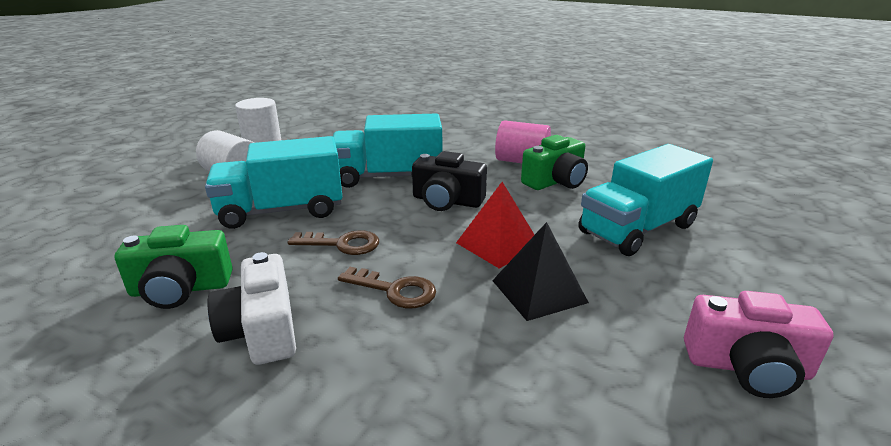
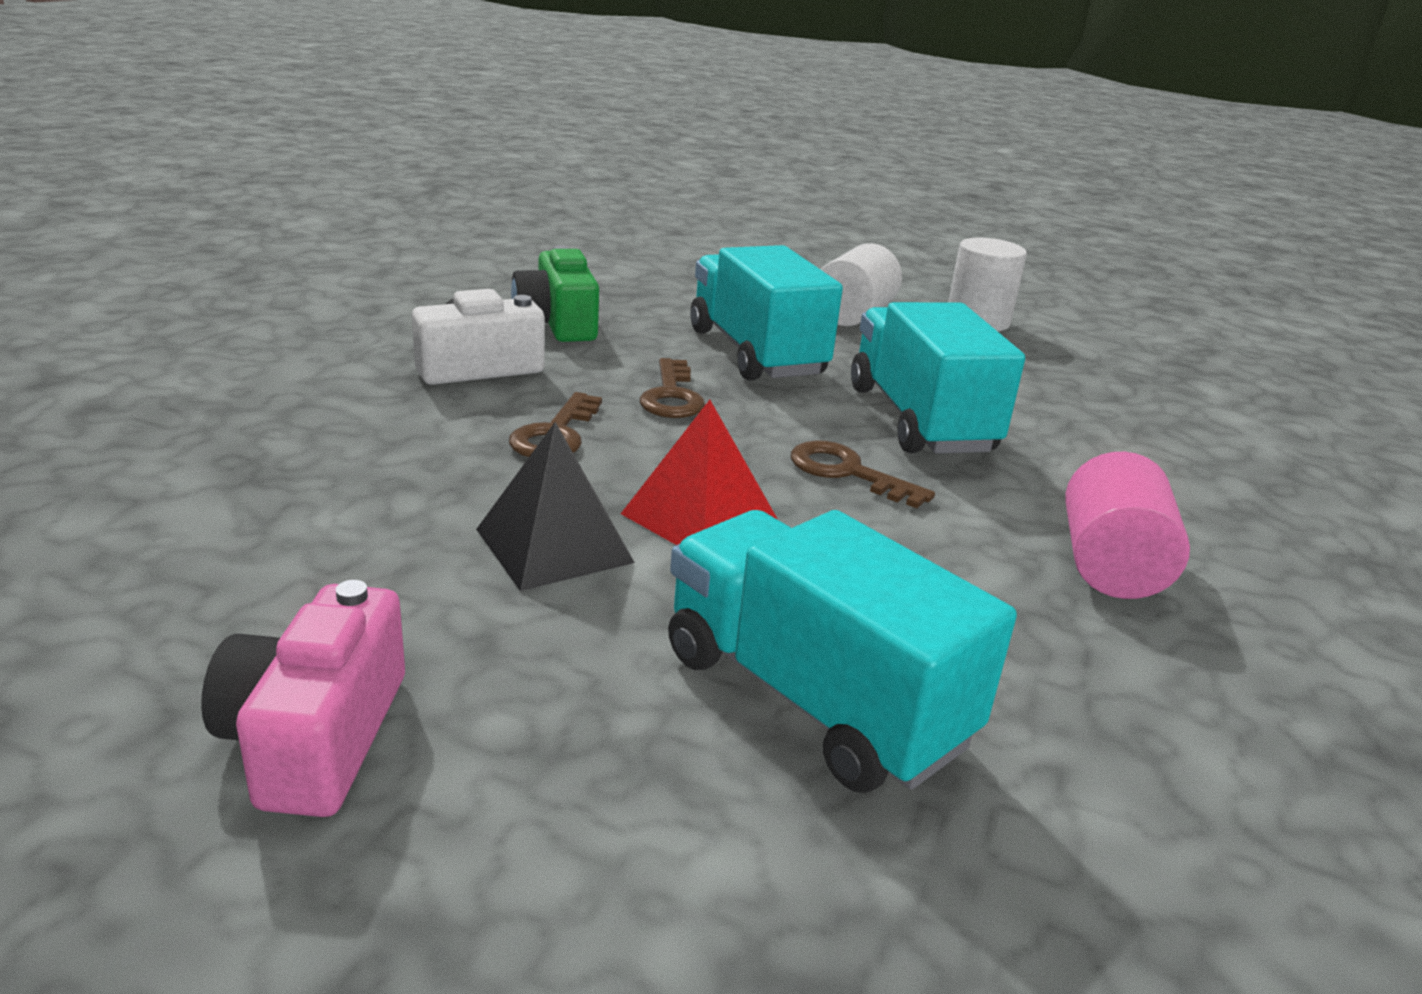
camera: 80 degrees right, 0 degrees up
(447, 201) = (847, 472): black camera -> brown key
(555, 181) = (1020, 605): green camera -> none

